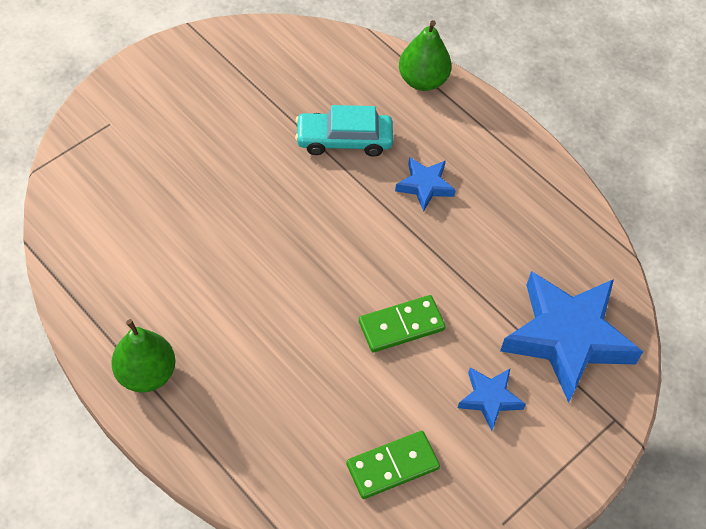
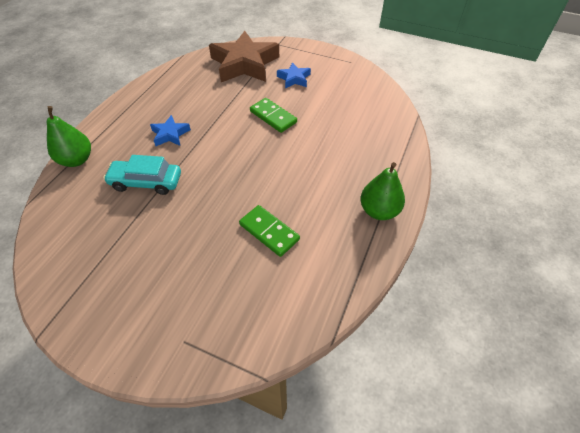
camera: 110 degrees left, 5 degrees down
(344, 140) = (146, 182): turquoise car -> turquoise car turned 120 degrees clockwise
(392, 466) = (352, 98): green domino -> green domino (269, 232)
(567, 338) = (244, 64): blue star -> brown star

